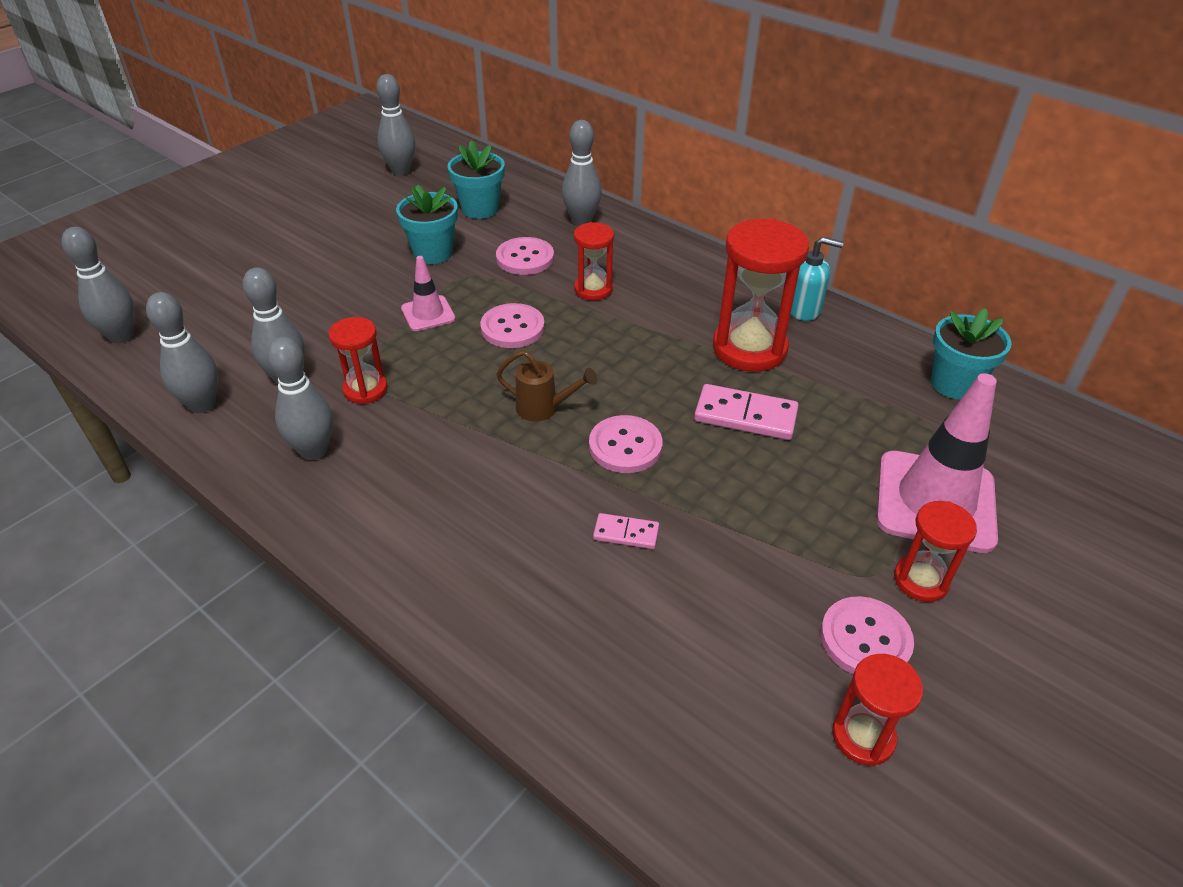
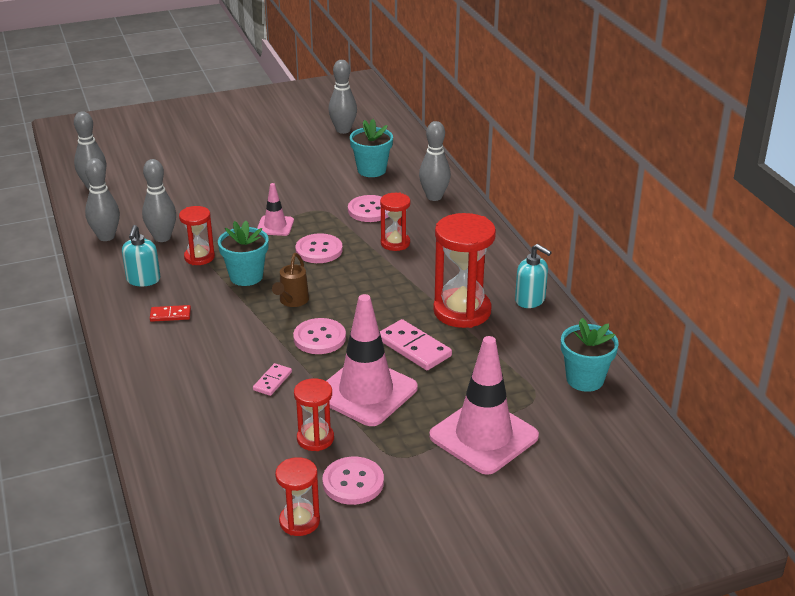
camera: 30 degrees right, 10 degrees down
(314, 451) = (143, 280): grey bowling pin -> turquoise soap dispenser
(399, 489) = (170, 315): none -> red domino
(433, 253) = (313, 190): turquoise flower pot -> turquoise flower pot (246, 276)
(544, 409) = (292, 302): brown watering can -> brown watering can turned 60 degrees clockwise
(626, 533) = (272, 381): pink domino -> pink domino turned 75 degrees clockwise
(751, 499) = (366, 392): none -> pink traffic cone
(921, 580) = (422, 470): red hourglass -> red hourglass (315, 439)

